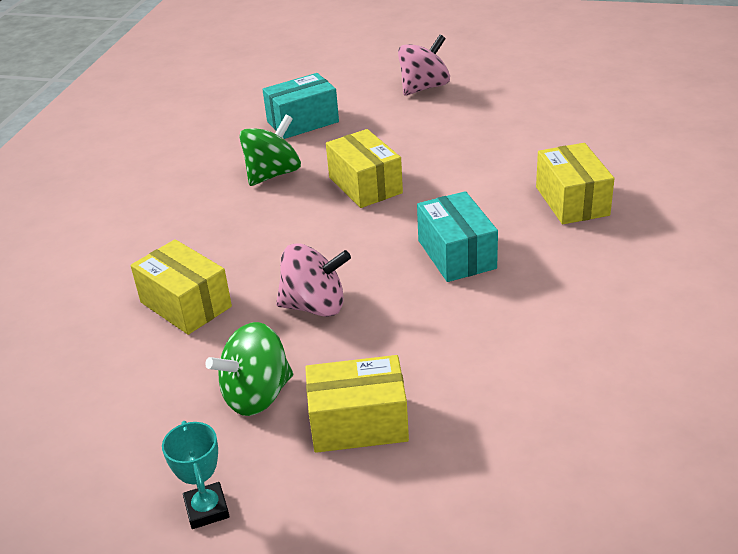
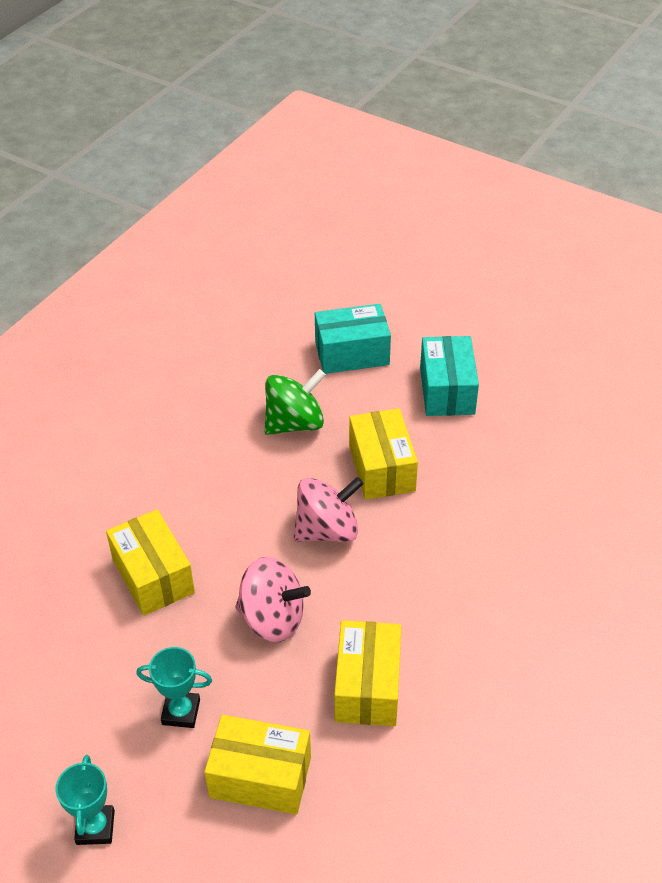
camera: 15 degrees right, 10 degrees up
(257, 395) = (181, 712): green spinning top -> turquoise trophy
(424, 87) = (500, 338): pink spinning top -> pink spinning top (327, 530)
(456, 254) = (435, 595): turquoise box -> turquoise box (447, 390)
(572, 201) = (586, 558): yellow box -> yellow box (367, 686)

